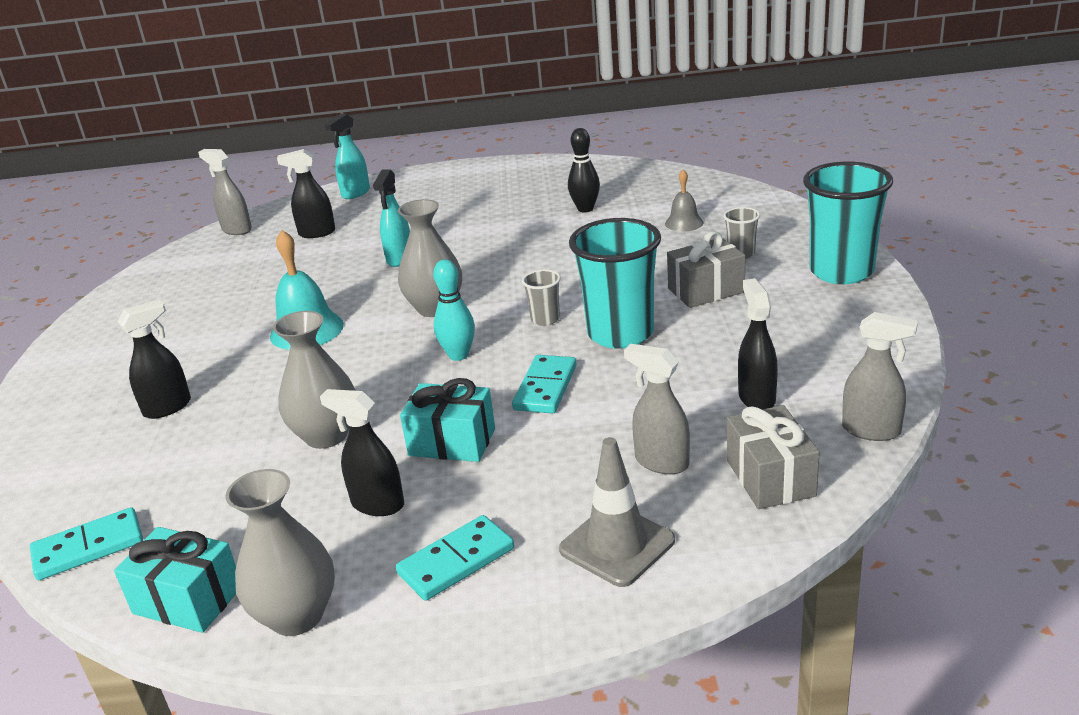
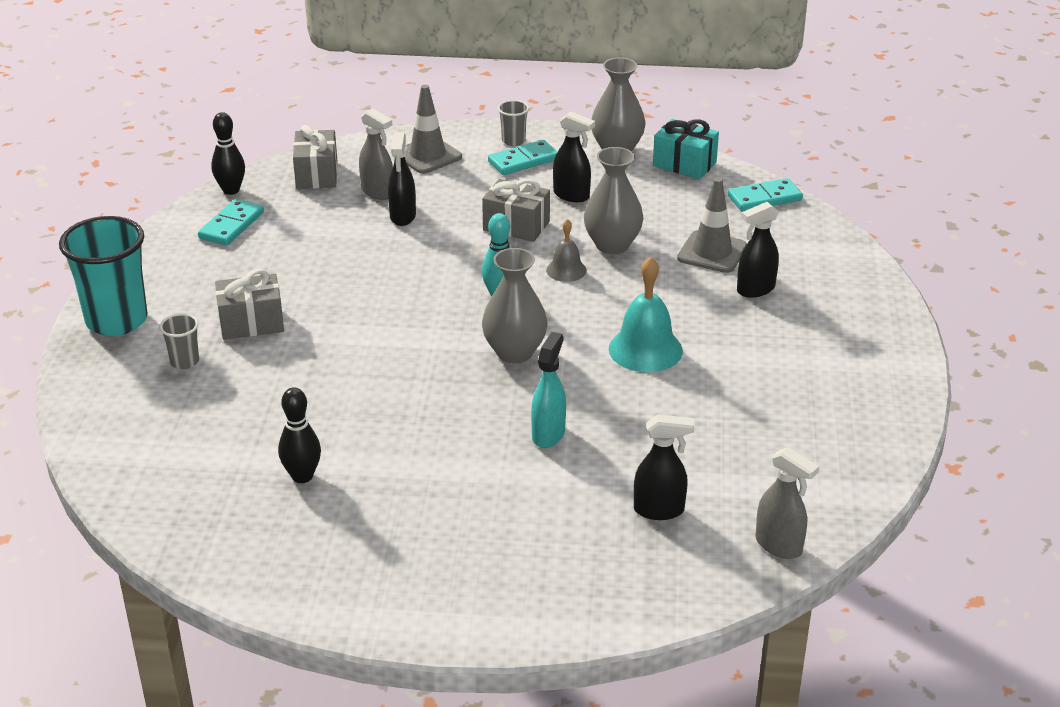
camera: 175 degrees left, 5 degrees up
(201, 446) = (712, 252): none -> grey traffic cone
(355, 193) = (612, 599): turquoise spray bottle -> none
(452, 442) = (516, 226): turquoise gift -> grey gift
(545, 319) = (412, 319): grey cup -> grey cup (513, 141)
(545, 387) = (435, 254): turquoise domino -> turquoise domino (231, 225)
(620, 333) = (353, 292): turquoise cup -> none
(684, 223) = (206, 422): grey bell -> grey bell (566, 270)
(756, 398) = (286, 222): black spray bottle -> black spray bottle (403, 216)
(871, 430) = (231, 190): grey spray bottle -> black bowling pin

